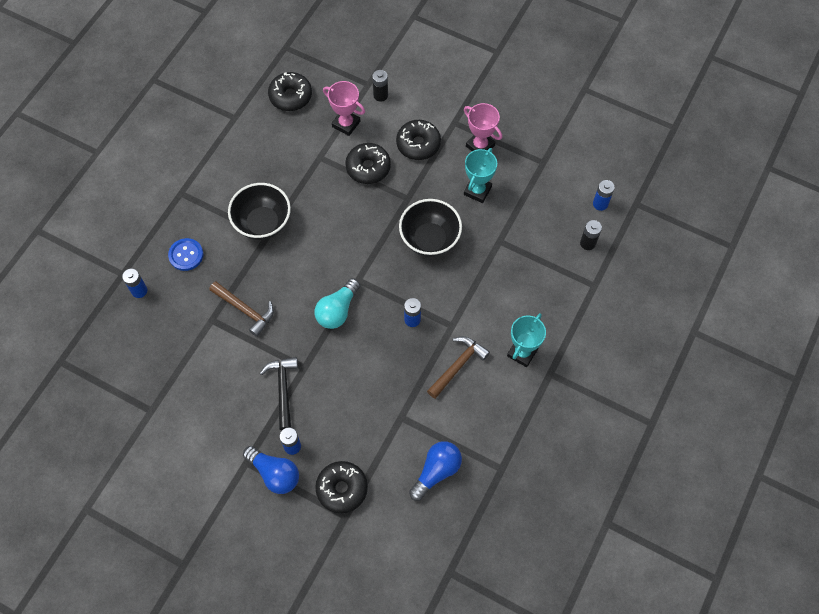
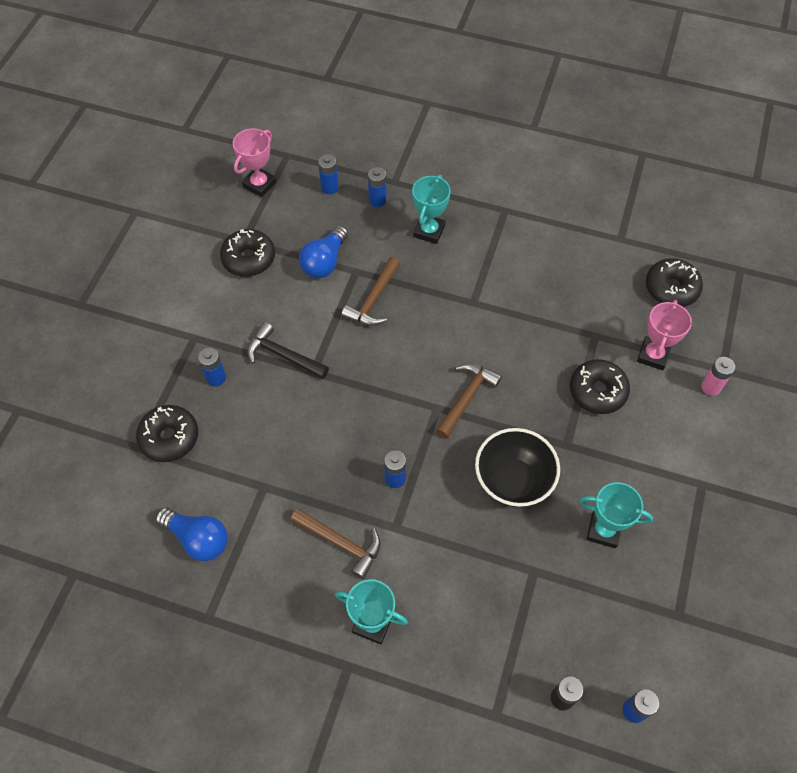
camera: 80 degrees right, 5 degrees down
(112, 328) = (329, 187): none -> blue battery
(186, 255) = (429, 231): blue button -> turquoise trophy
(263, 223) = (487, 295): black bowl -> none
(274, 473) = (183, 367): blue light bulb -> blue light bulb (325, 262)
(283, 389) = (283, 355): black hammer -> black hammer turned 135 degrees counterclockwise
(337, 310) = (391, 393): turquoise light bulb -> none
(354, 257) = (466, 397): none -> brown hammer
(380, 95) = (711, 387): black battery -> pink battery
(418, 144) = (652, 444): black donut -> black donut (249, 258)
(480, 146) = (676, 523): pink trophy -> pink trophy (259, 184)

